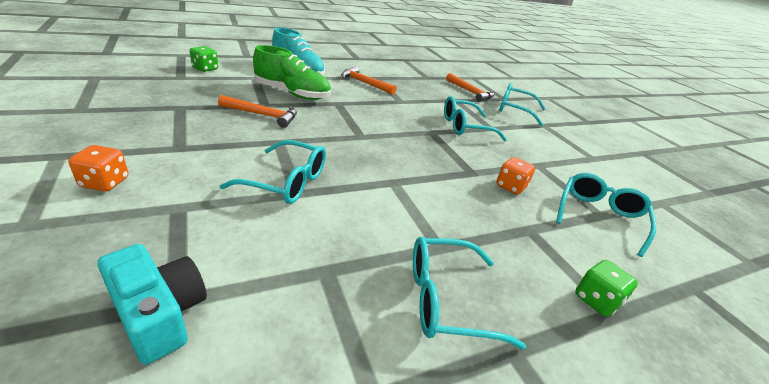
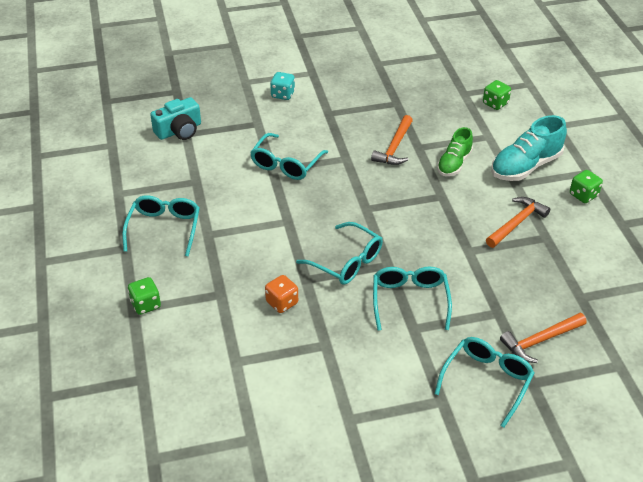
camera: 105 degrees right, 10 degrees up
(105, 183) = (283, 94): orange dice -> turquoise dice
(292, 93) = (454, 163): green shoe -> green shoe, size x0.65
(330, 62) = (583, 195): none -> green dice
(599, 216) = (233, 358): turquoise glasses -> turquoise glasses (347, 262)

